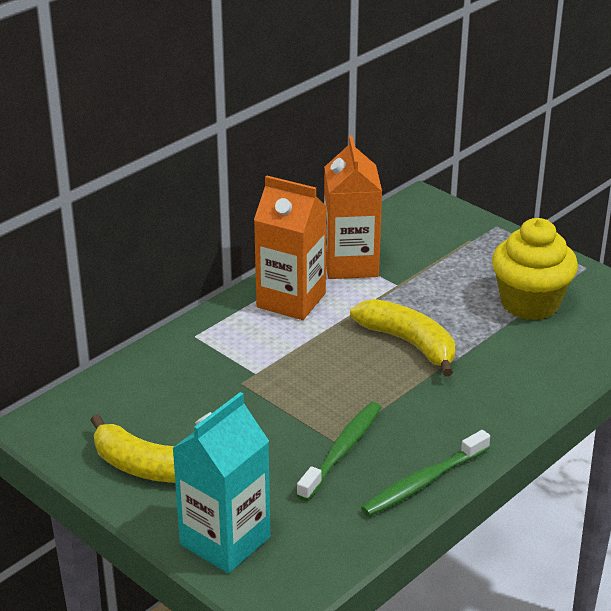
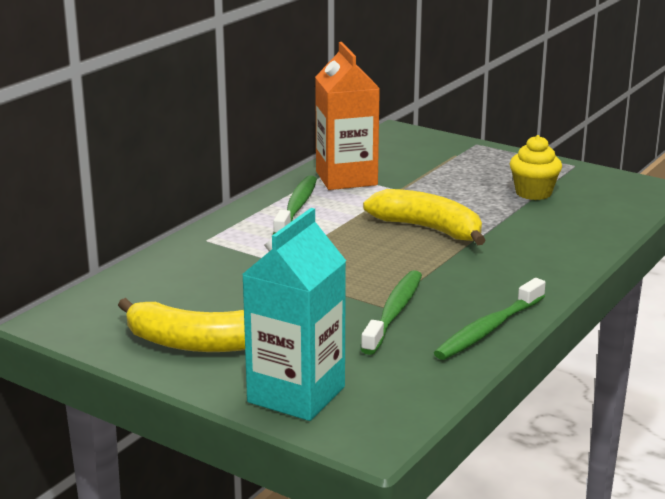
camera: 10 degrees left, 10 degrees down
(291, 300) = (296, 207): orange carton -> green toothbrush
(530, 303) = (533, 193): yellow cupcake -> yellow cupcake, size x0.62

